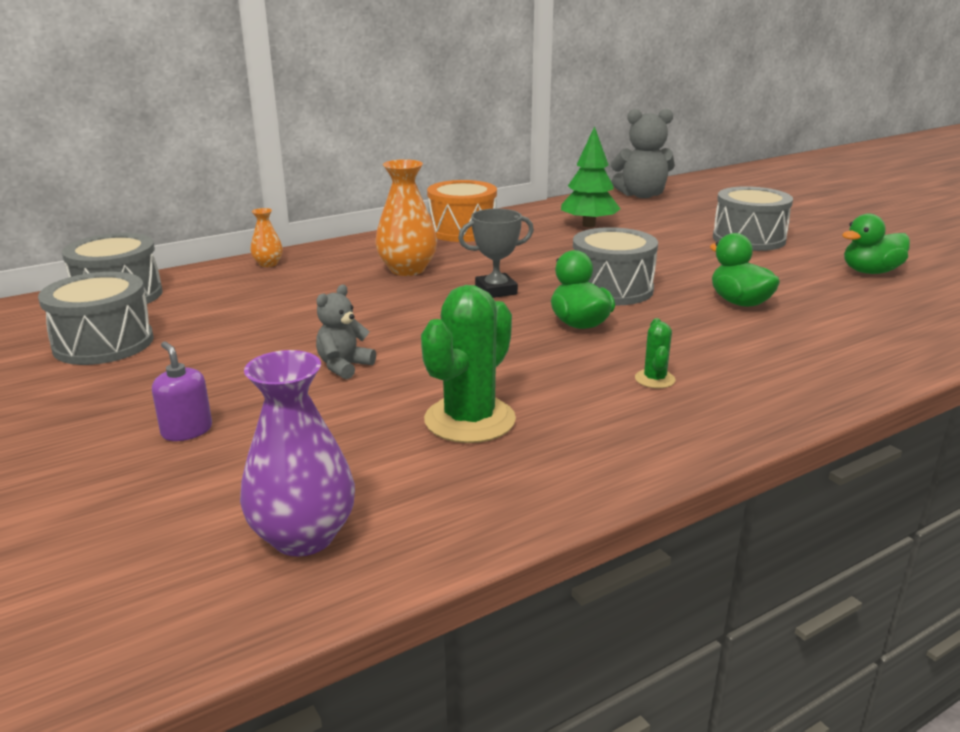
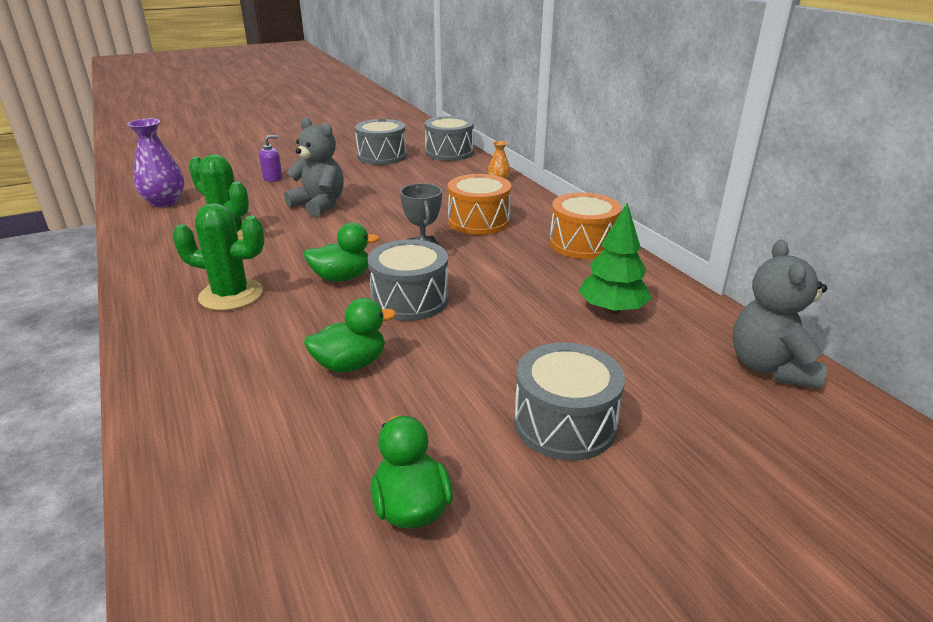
camera: 95 degrees right, 5 degrees up
(344, 366) = (319, 205): grey teddy bear -> grey teddy bear, size x1.75
(407, 269) = (479, 221): orange vase -> orange drum
(654, 379) = (231, 295): green cactus -> green cactus, size x2.10

